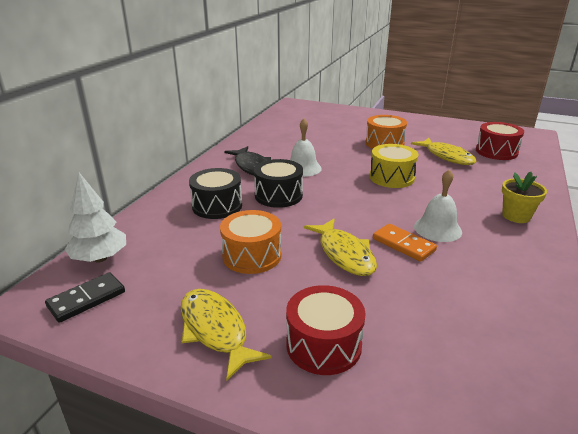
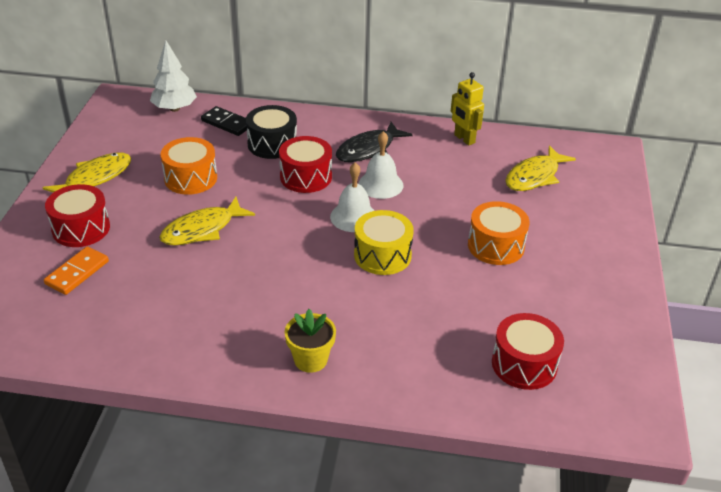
camera: 75 degrees right, 10 degrees up
(86, 299) = (125, 118): black domino -> black domino (227, 123)
(259, 136) = (464, 139): none -> yellow robot
(278, 195) = (306, 177): black drum -> red drum
(403, 244) = (226, 266): orange domino -> orange domino (77, 272)
(437, 229) = (263, 291): white bell -> white bell (353, 217)
(447, 156) = (476, 307): yellow fish -> yellow fish (534, 176)

